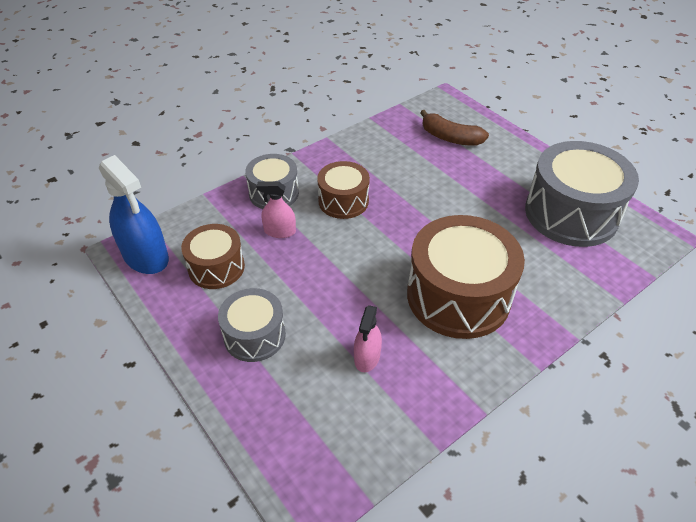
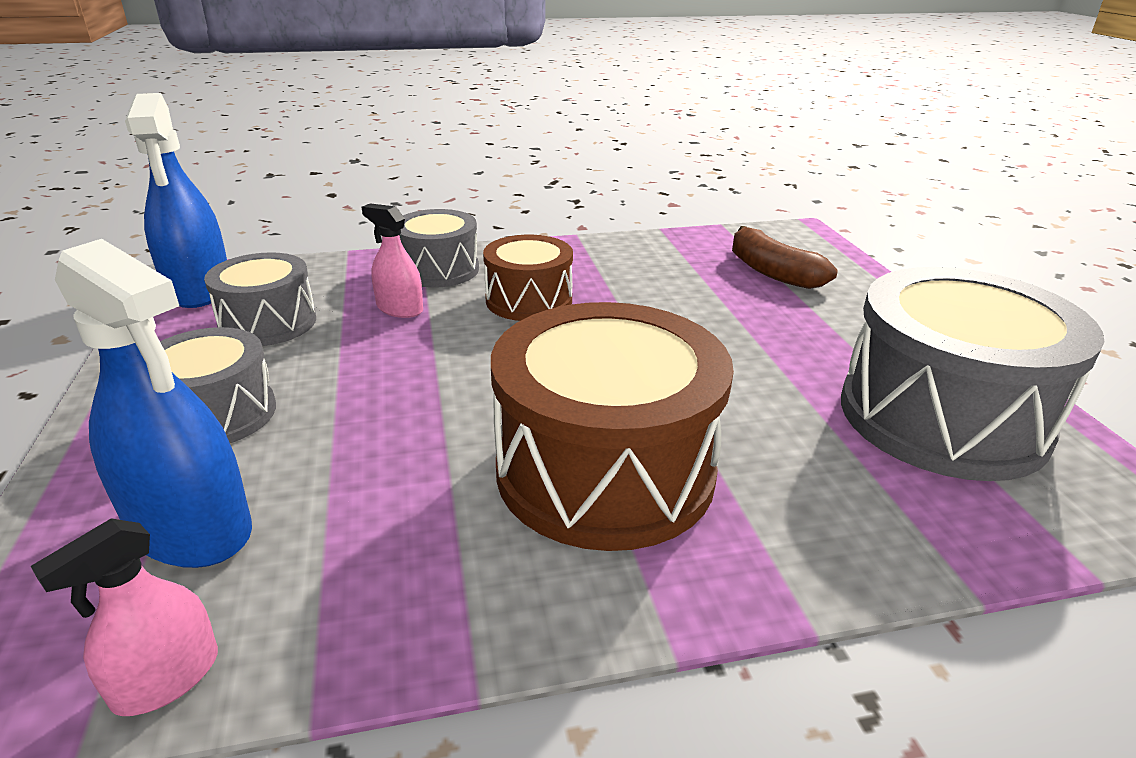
camera: 25 degrees right, 15 degrees down
(216, 267) = (268, 323): brown drum -> grey drum
(310, 397) = (191, 528): none -> blue spray bottle
(367, 357) = (349, 504): pink spray bottle -> pink spray bottle (167, 679)

